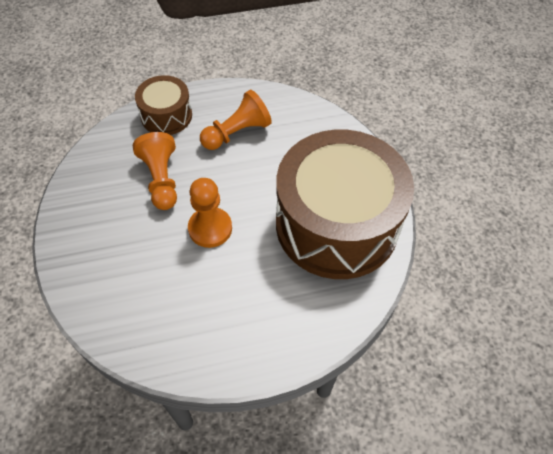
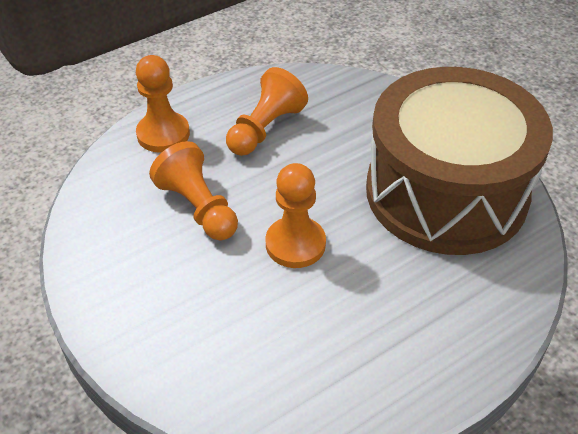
camera: 20 degrees left, 10 degrees down
(166, 116) = (163, 134): brown drum -> orange pawn

